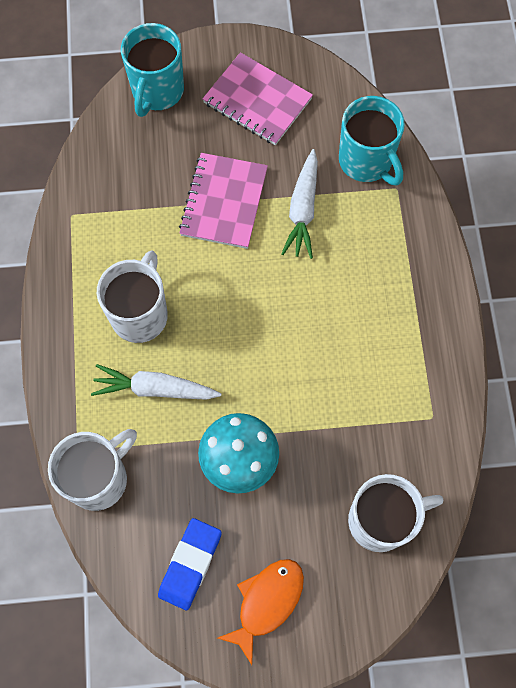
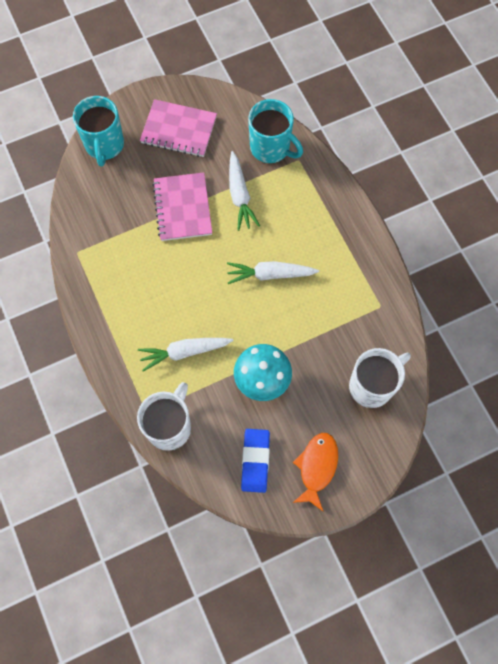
camera: 20 degrees left, 0 degrees up
(140, 314) = (154, 305): white mug -> none
(303, 326) = (270, 274): none -> white carrot

